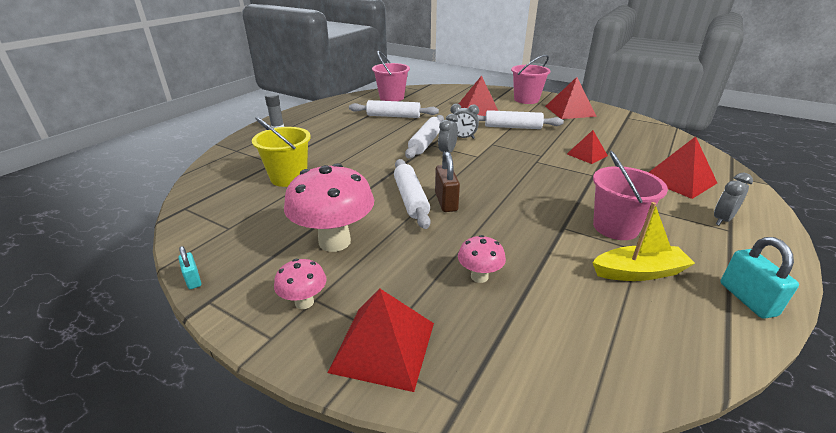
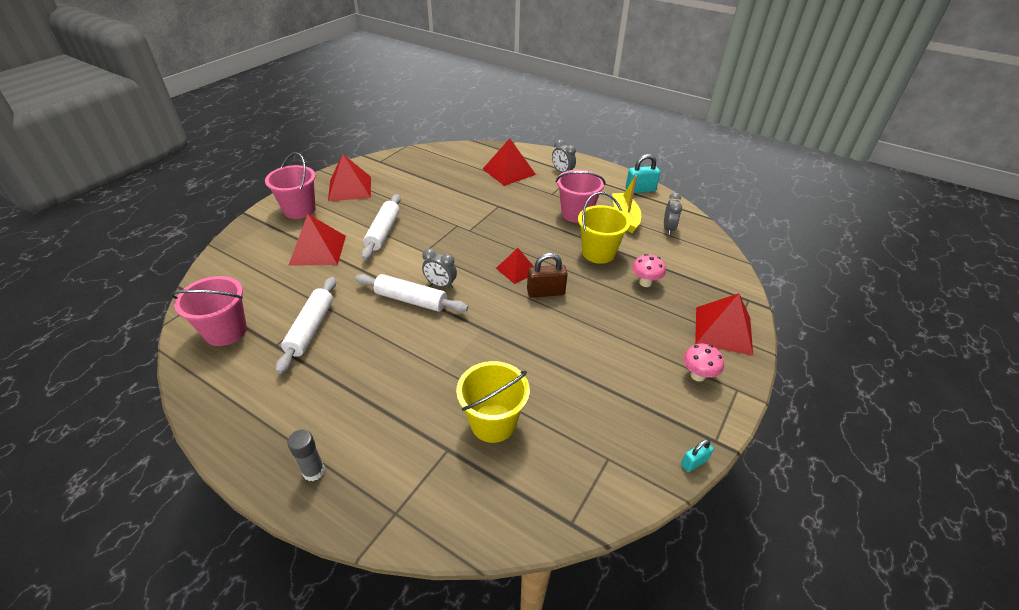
camera: 90 degrees left, 10 degrees up
(334, 242) = (618, 365): pink mushroom -> none
(411, 199) = (541, 315): white rolling pin -> none
(463, 138) = (404, 270): grey clock -> grey clock (668, 229)
(532, 241) = (598, 253): none -> yellow bucket
(587, 155) = (459, 201): red pyramid -> red pyramid (517, 270)

